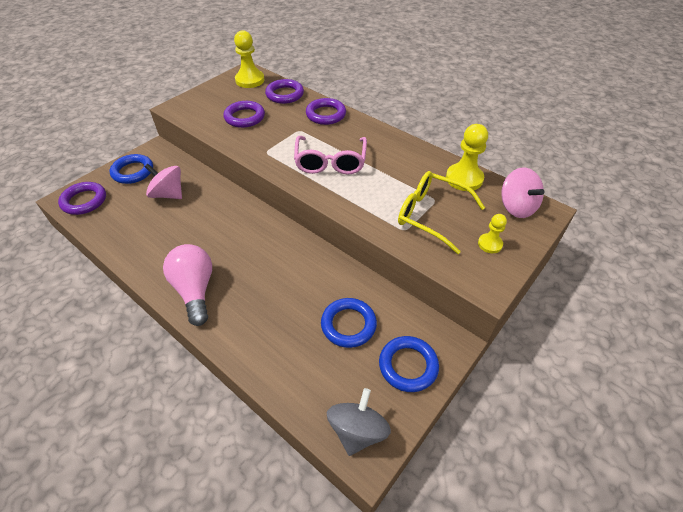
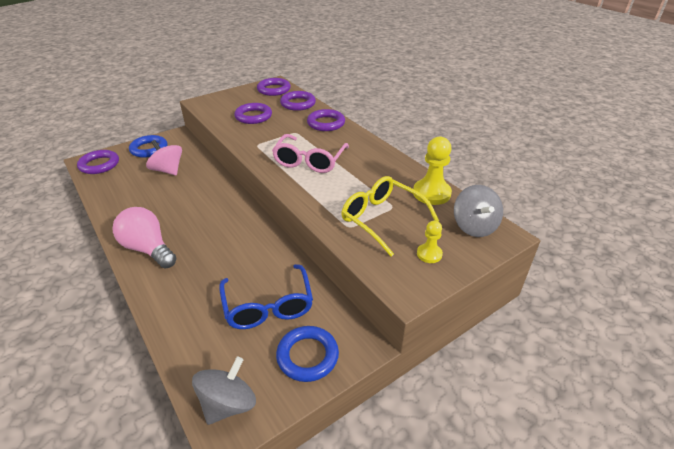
camera: 15 degrees right, 10 degrees down
(195, 290) = (148, 249): pink light bulb -> pink light bulb turned 45 degrees counterclockwise
(250, 80) = (274, 89): yellow pawn -> purple ring
(348, 325) = (268, 306): blue ring -> blue glasses
(516, 207) = (474, 226): pink spinning top -> grey spinning top

